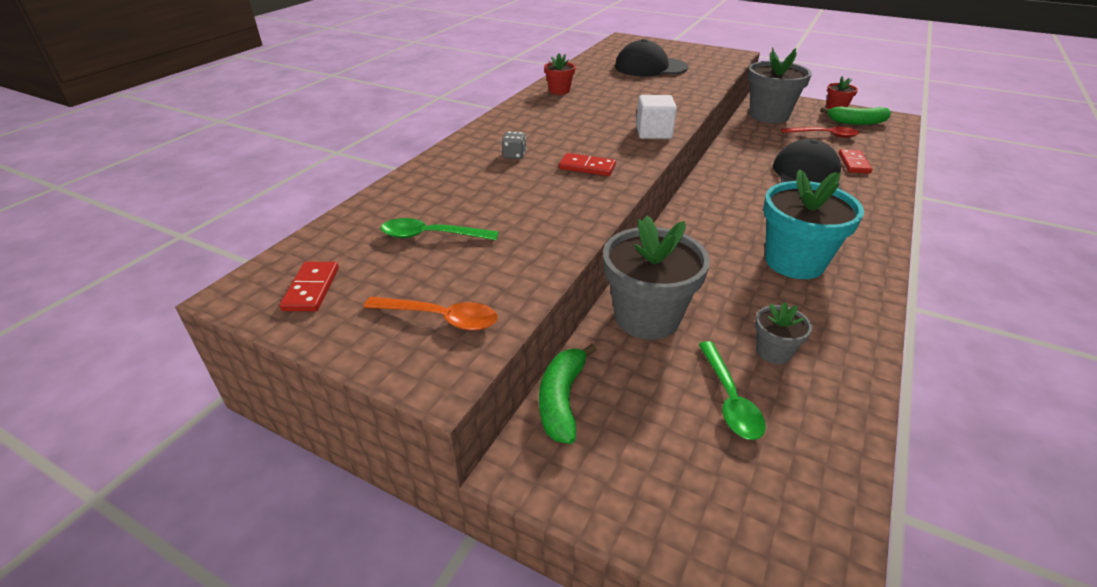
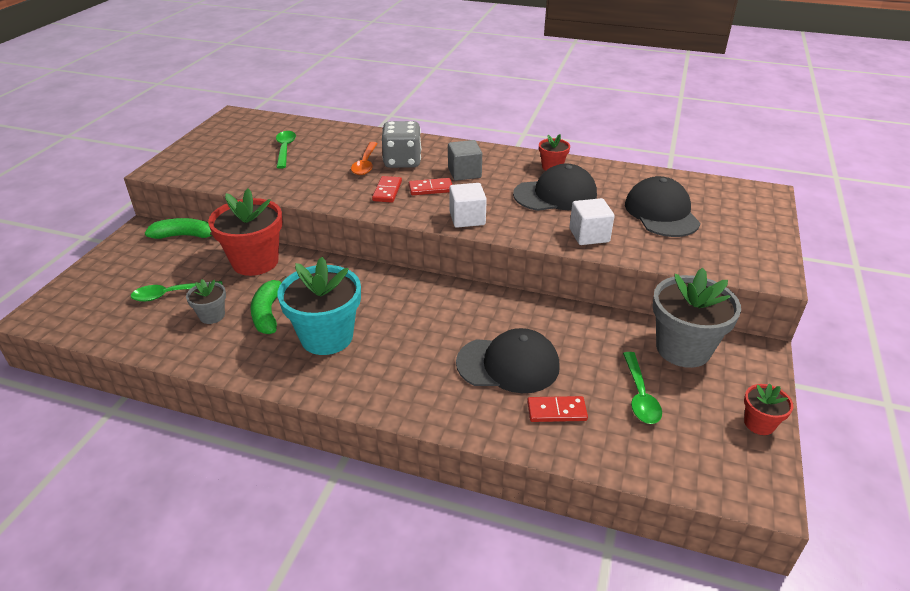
camera: 80 degrees right, 0 degrees up
(311, 289) = (235, 129): red domino -> red domino (431, 188)
(440, 318) = (203, 163): orange spoon -> orange spoon (365, 164)
(514, 155) = (402, 161): grey dice -> grey dice, size x2.17
(557, 126) = (464, 173): none -> grey cube
(613, 95) = (555, 195): none -> black cap
(647, 317) = (255, 262): grey flower pot -> red flower pot
(685, 92) = (589, 235): none -> white cube
(824, 135) = (640, 395): red spoon -> green spoon
(857, 122) = (713, 439): green banana -> green banana (268, 313)

